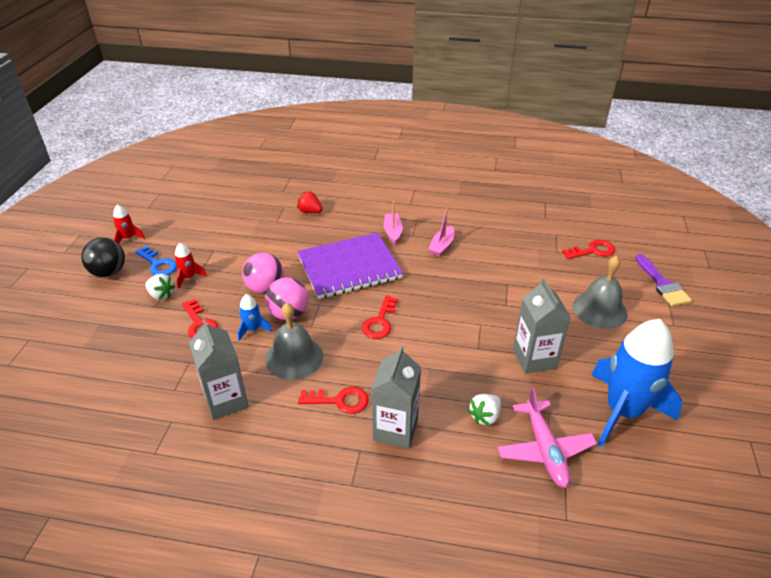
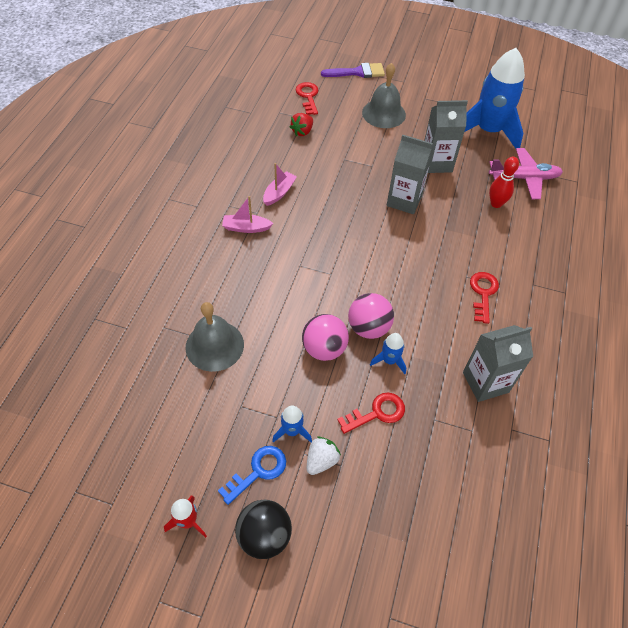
camera: 85 degrees left, 15 degrees up
(189, 277) = (292, 431): red rocket -> blue rocket
(294, 357) = (430, 325): grey bell -> grey bell (214, 345)
(310, 211) = (184, 300): red strawberry -> red strawberry (302, 132)
(349, 267) = (301, 271): purple notebook -> none
(380, 321) = (386, 254): red key -> none
(395, 429) = (511, 259): grey carton -> grey carton (404, 200)
(442, 246) = (279, 193): pink boat -> pink boat turned 90 degrees counterclockwise
(485, 416) = (496, 203): white strawberry -> red bowling pin

